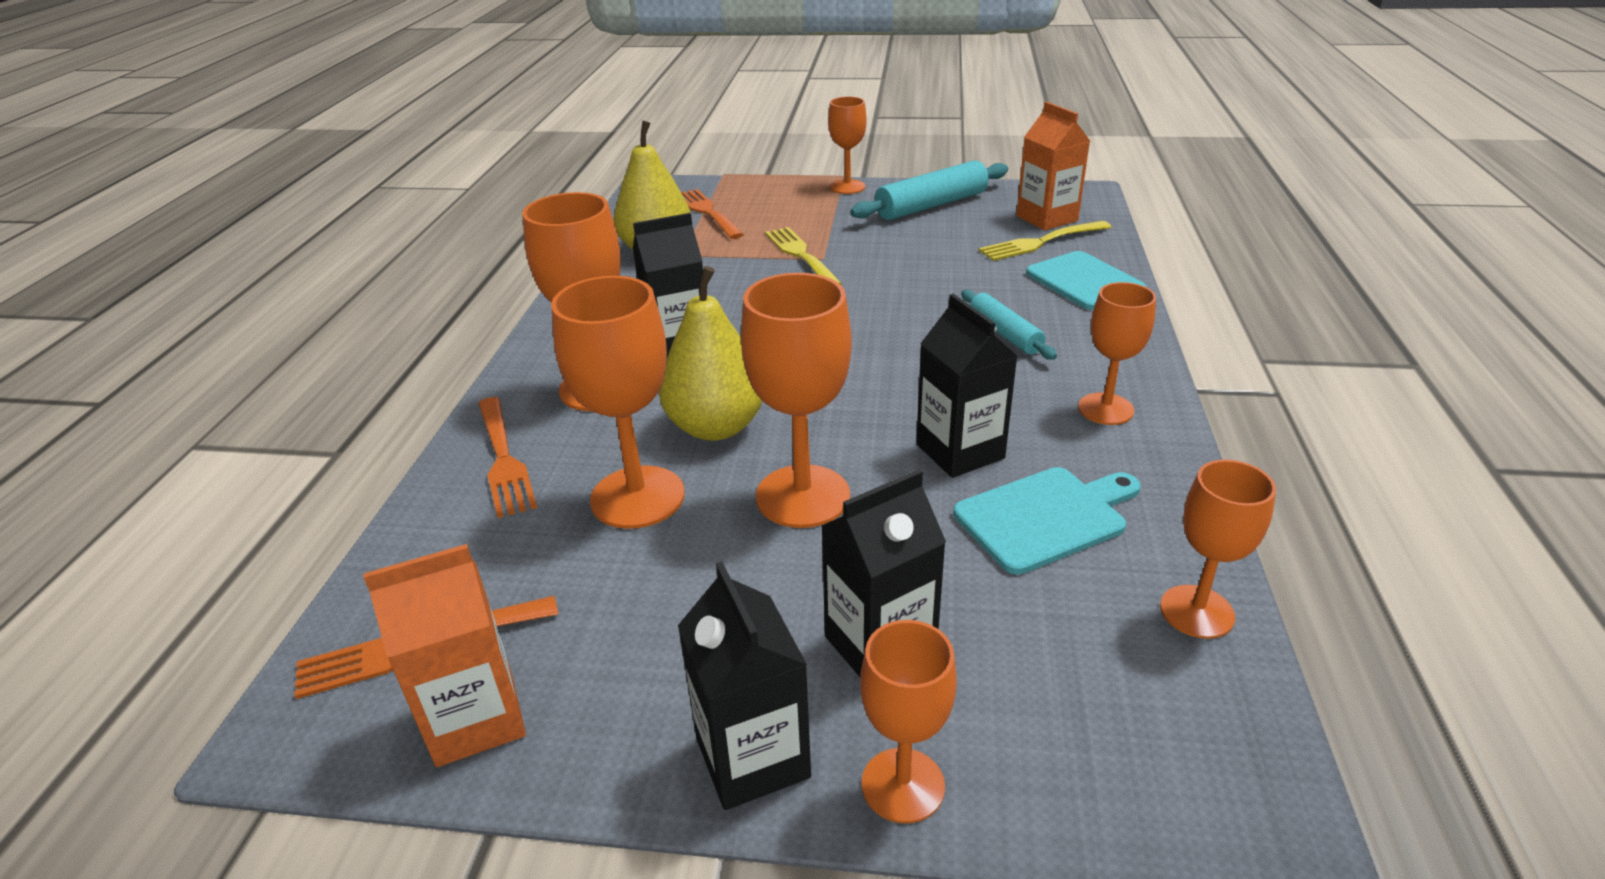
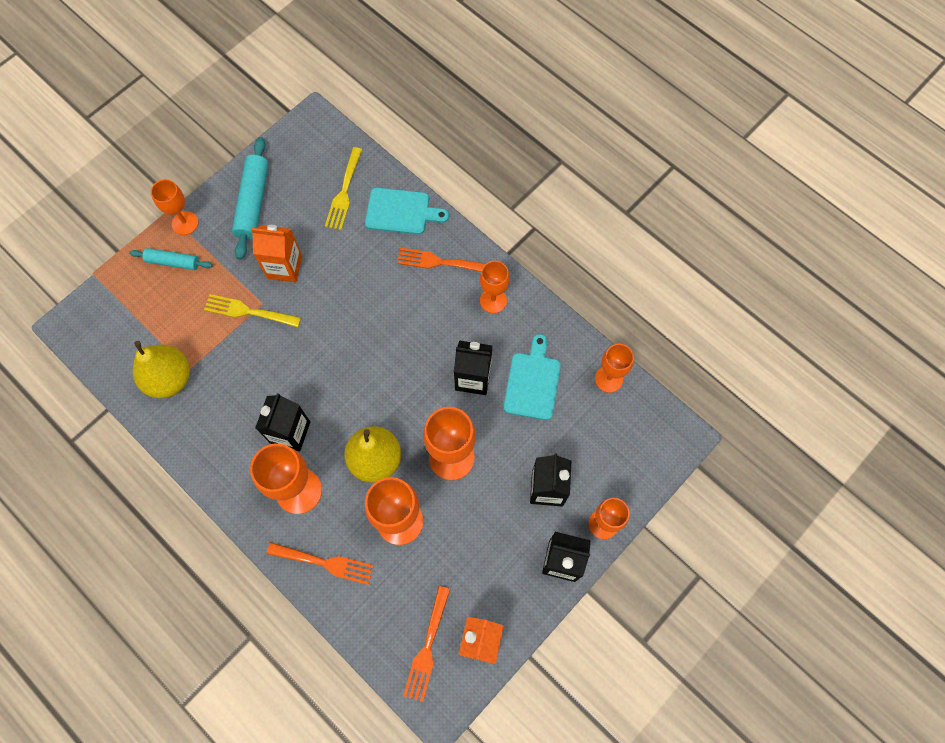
camera: 55 degrees left, 35 degrees up
(708, 212) = (144, 320): orange fork -> orange fork (440, 262)
(1005, 334) = (409, 285): turquoise rolling pin -> turquoise rolling pin (173, 262)
(1046, 218) = (323, 165): orange carton -> orange carton (284, 267)

